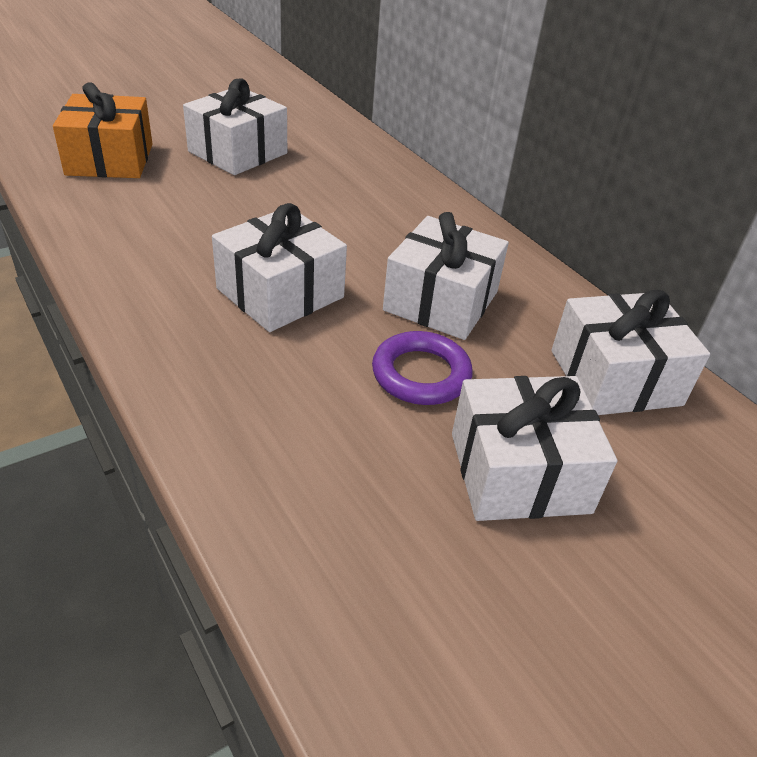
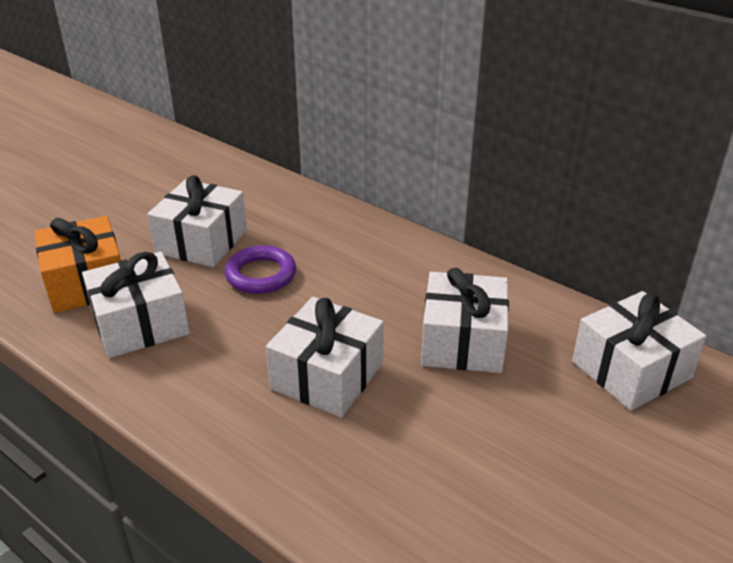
camera: 15 degrees left, 5 degrees down
(421, 374) = (485, 416): purple ring -> purple ring (261, 275)
(519, 472) = (606, 478): white gift -> white gift (140, 323)

